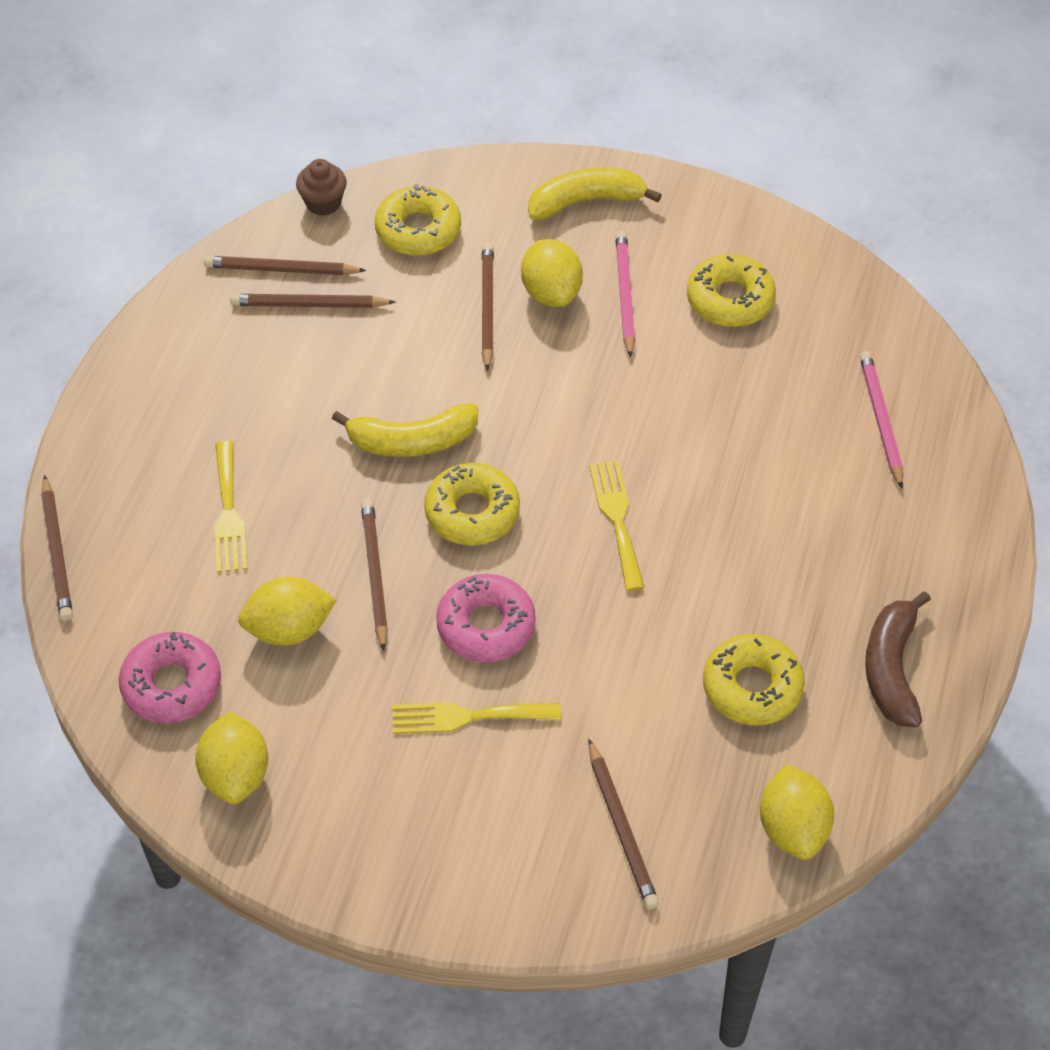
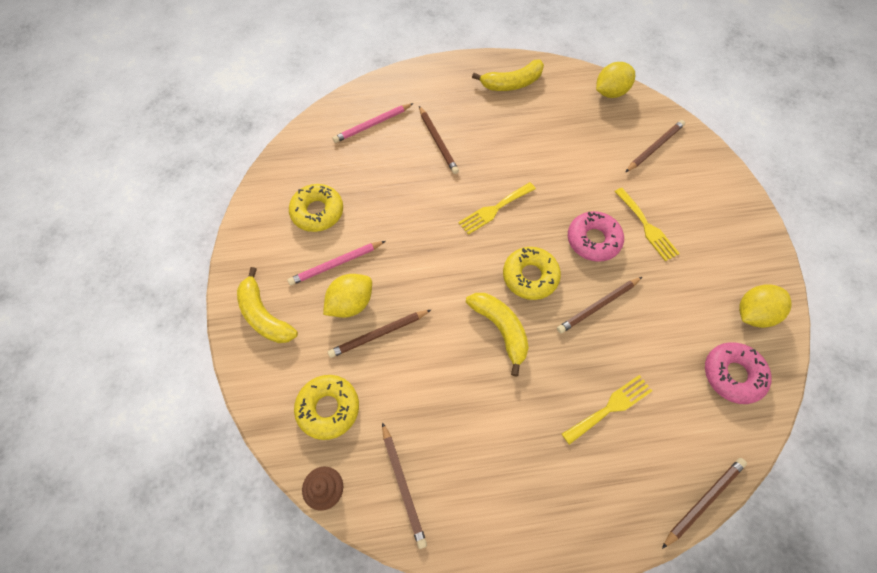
camera: 115 degrees left, 10 degrees up
(289, 629) = (659, 332): yellow lemon -> none
(309, 305) = (425, 447): brown pencil -> brown pencil (437, 141)
(752, 687) = (554, 126): yellow donut -> none
(891, 669) = (512, 83): brown banana -> yellow banana

